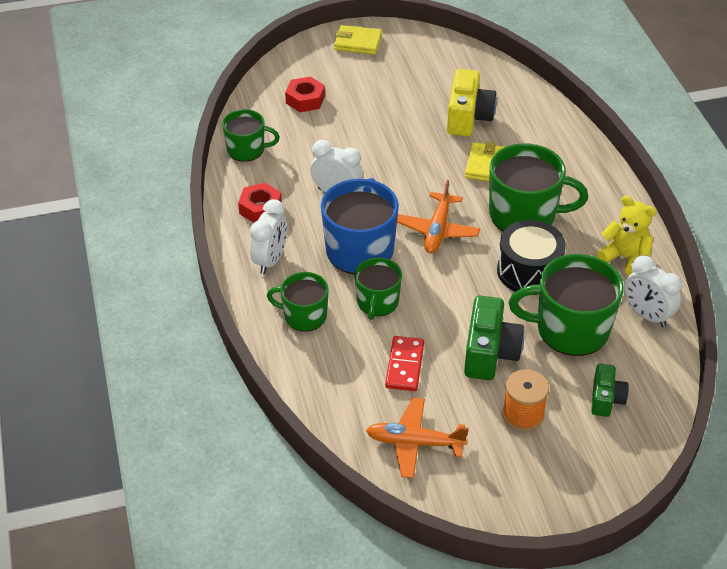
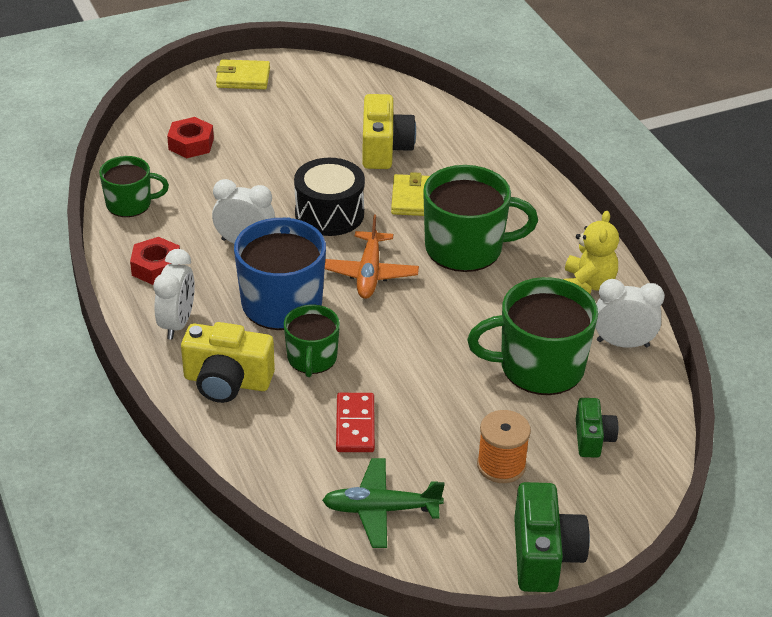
camera: 10 degrees left, 5 degrees down
(304, 316) = (227, 381): green mug -> yellow camera
(414, 443) = (380, 509): orange plane -> green plane
(489, 353) = (451, 401): green camera -> green camera (544, 555)
(528, 271) = (481, 308): black drum -> black drum (329, 214)
(625, 258) = (587, 284): yellow teddy bear -> yellow teddy bear turned 75 degrees clockwise
(647, 315) = (623, 343): white clock -> white clock turned 150 degrees clockwise

